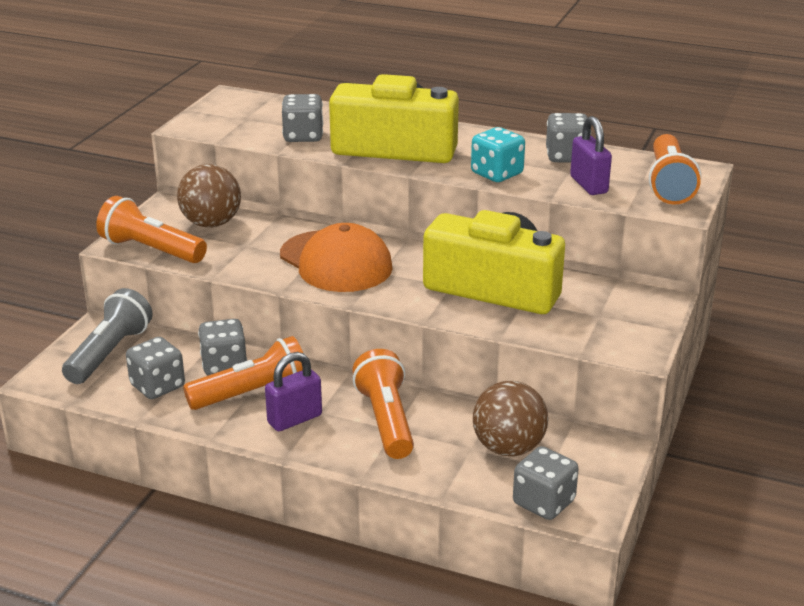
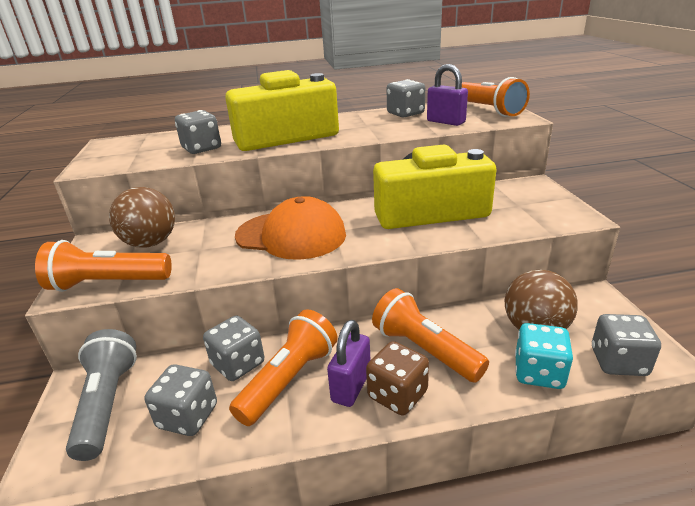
camera: 30 degrees left, 0 degrees up
(323, 440) = (397, 395): none -> brown dice
(497, 174) = (378, 132): turquoise dice -> turquoise dice (538, 373)

